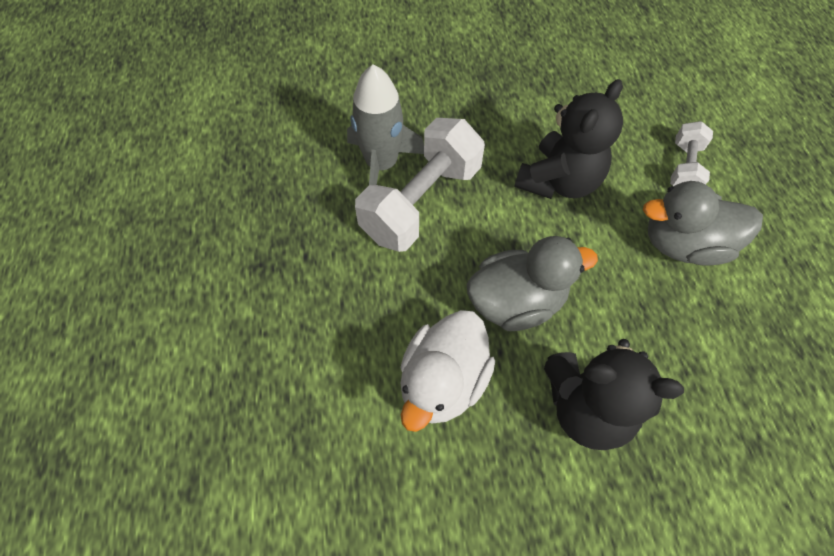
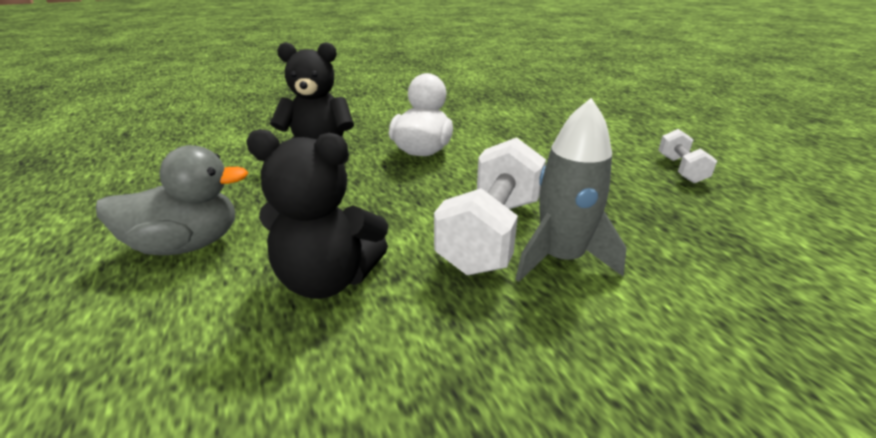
camera: 165 degrees right, 30 degrees down
(516, 302) = (374, 187): grey duck -> none
(559, 181) = (328, 279): black teddy bear -> black teddy bear turned 105 degrees counterclockwise
(684, 168) = (125, 329): white dumbbell -> white dumbbell (681, 169)

